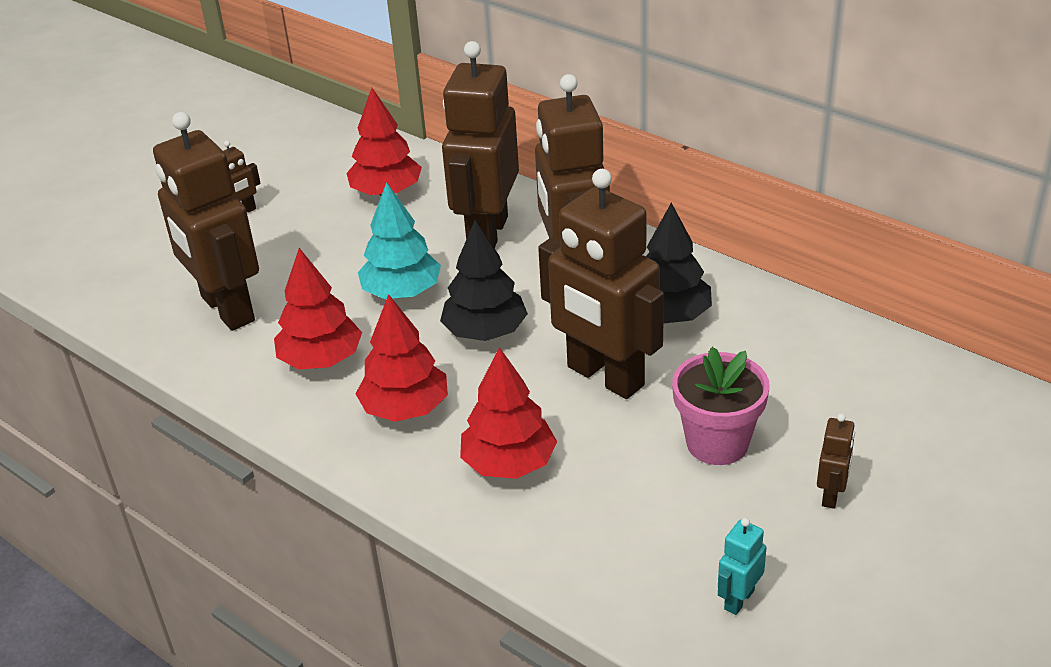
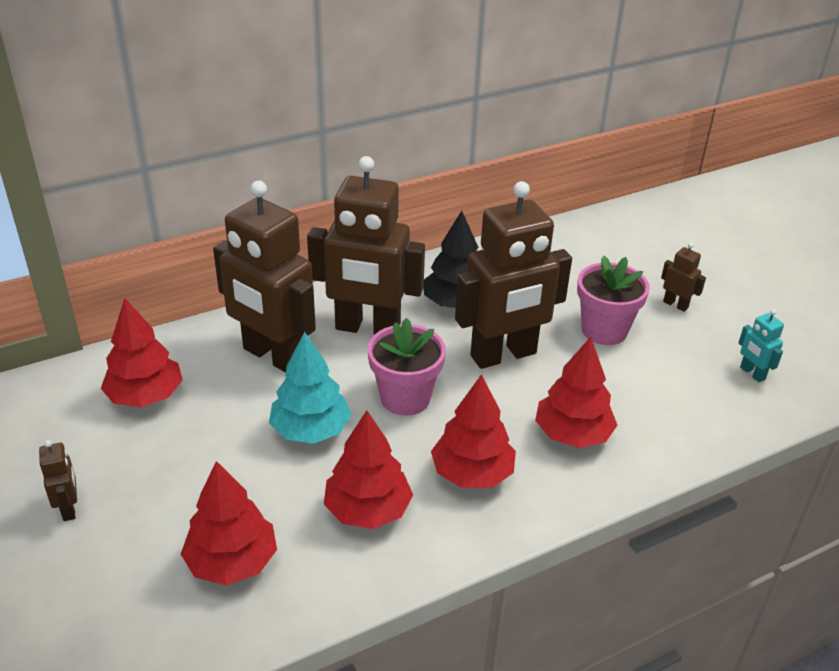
camera: 70 degrees left, 0 degrees up
(226, 309) = (232, 562): brown robot -> red tree
(485, 332) = (405, 398): black tree -> pink flower pot

